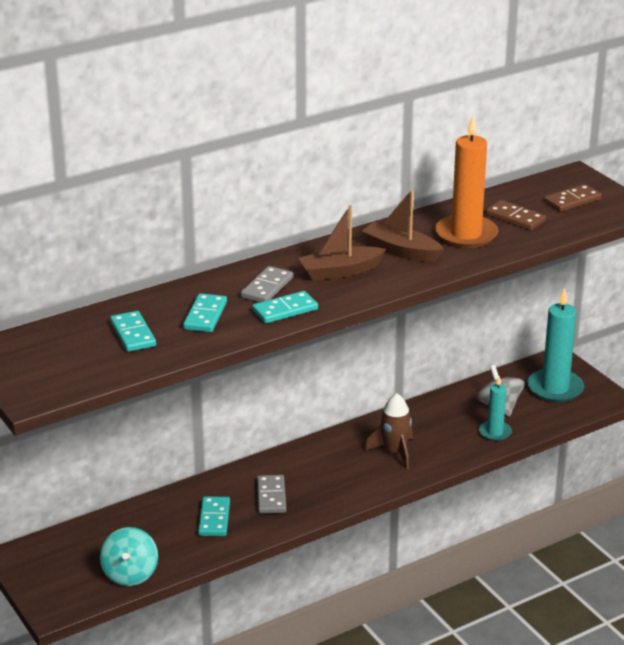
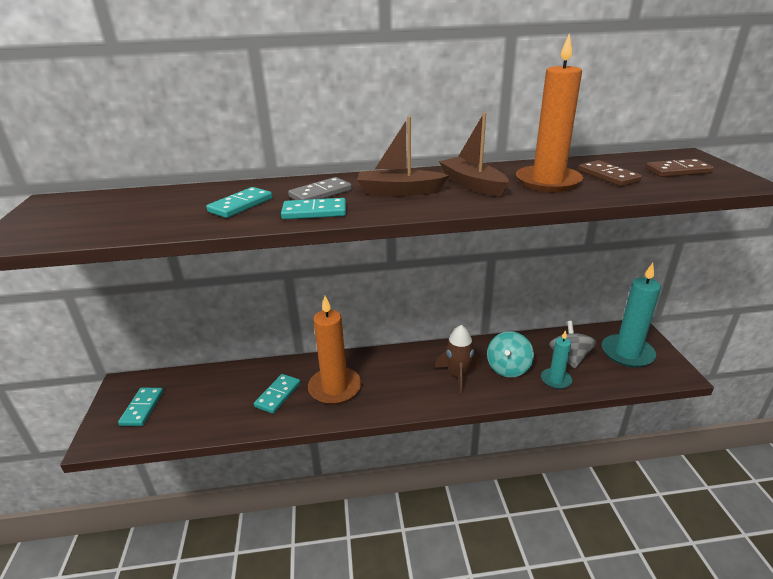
camera: 25 degrees right, 0 degrees up
(130, 574) = (176, 426): turquoise spinning top -> turquoise spinning top (508, 368)
(133, 334) = (163, 208): turquoise domino -> turquoise domino (142, 408)
(271, 496) = (335, 388): grey domino -> orange candle

